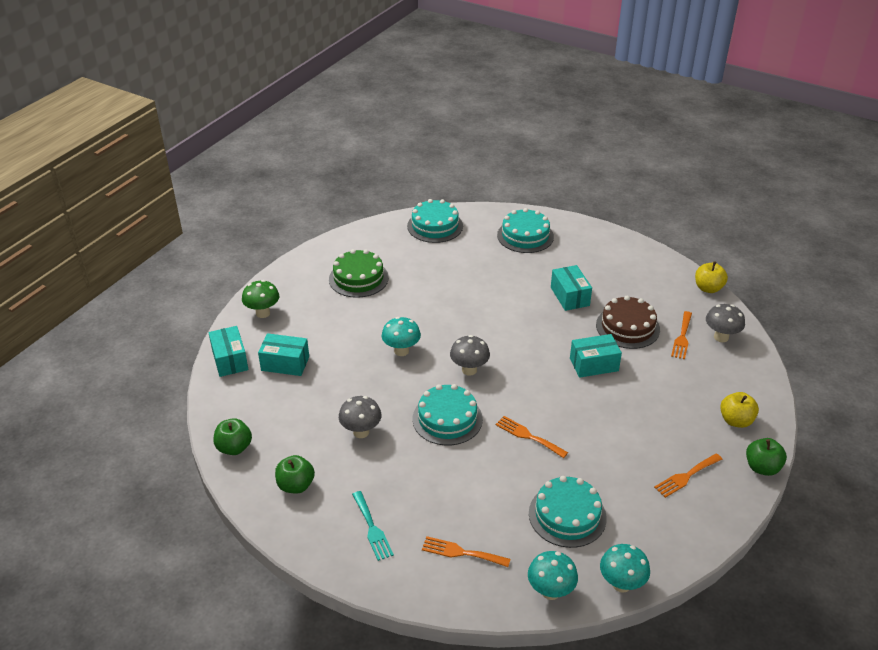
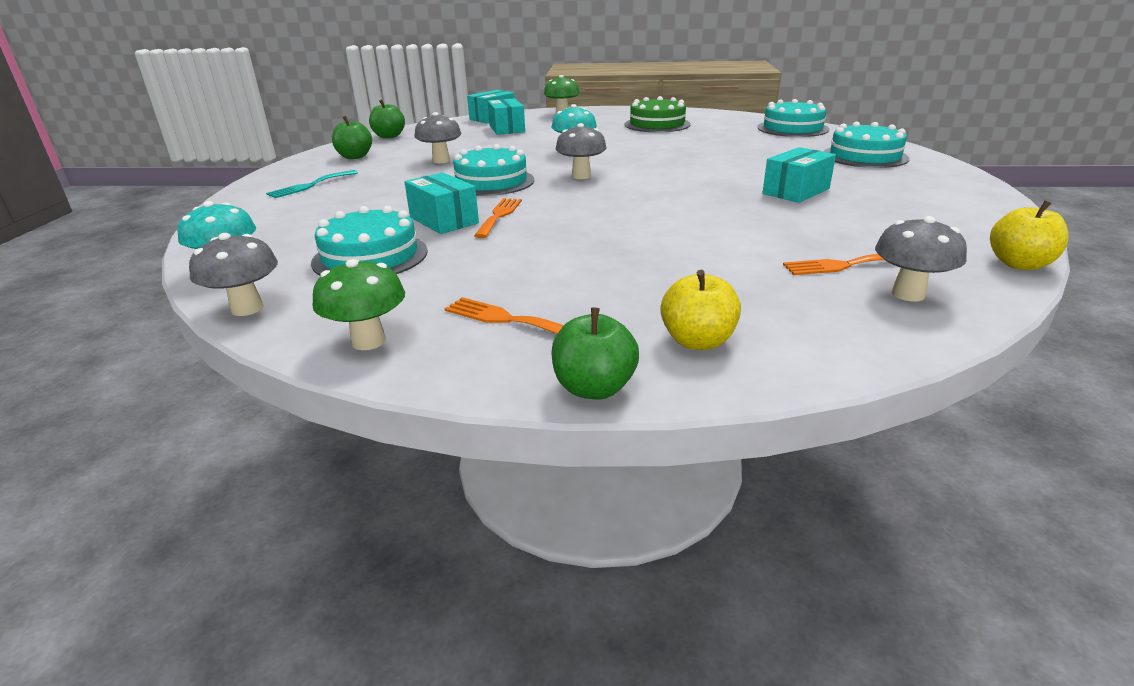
camera: 65 degrees right, 10 degrees down
(461, 552) = (286, 220): orange fork -> none
(594, 364) = (681, 223): turquoise box -> turquoise box (444, 220)
(621, 584) = (247, 308): turquoise mushroom -> grey mushroom
(627, 327) = (797, 228): brown cake -> none
(688, 534) = (368, 341): none -> green mushroom

